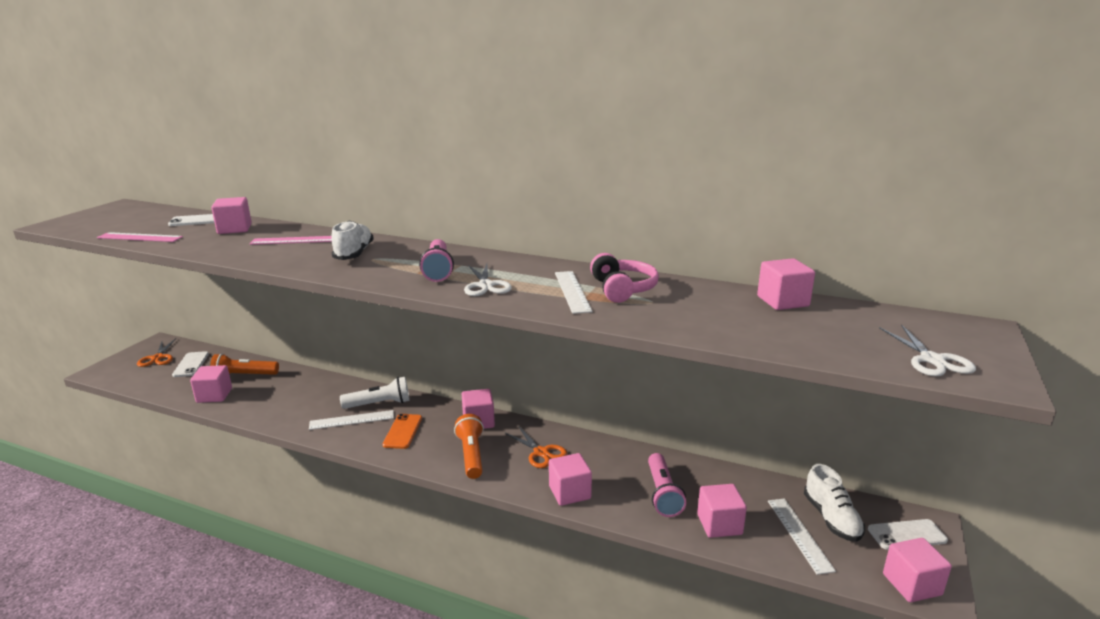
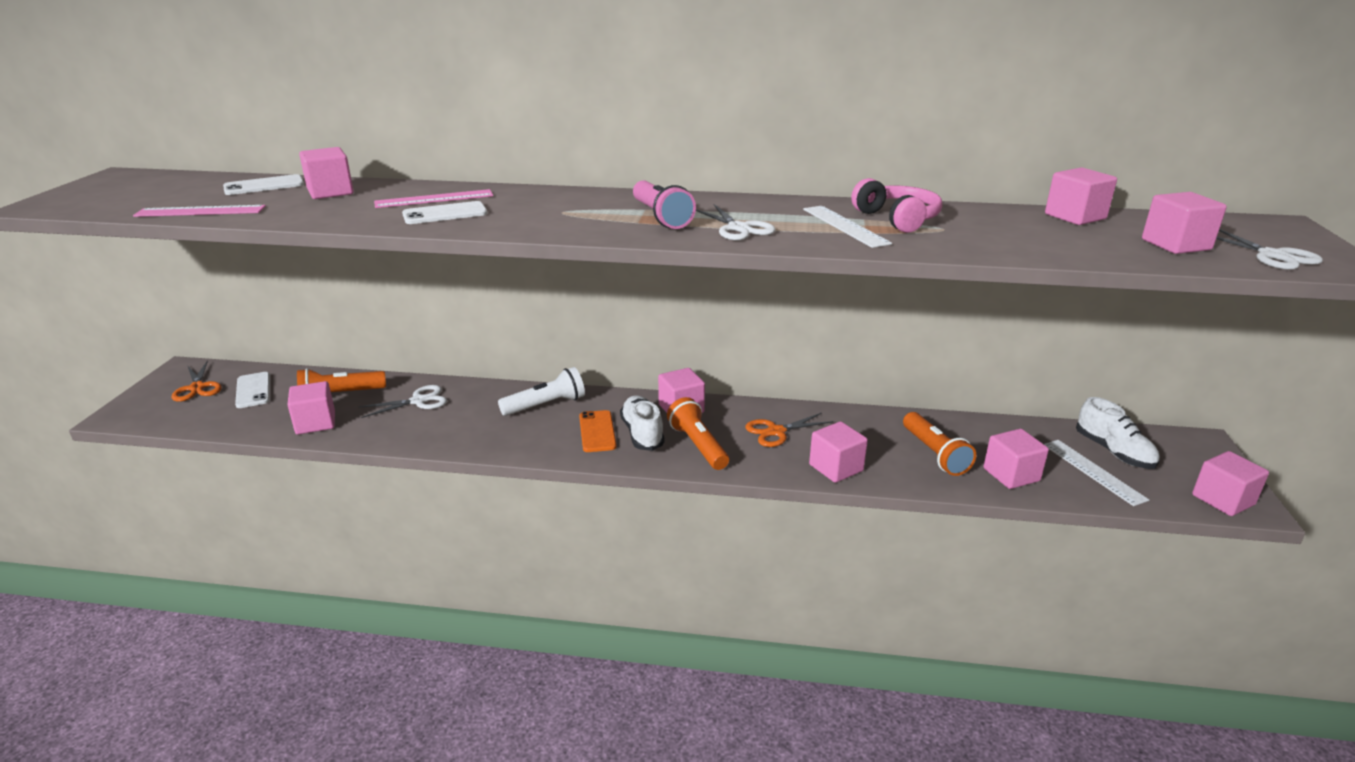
camera: 15 degrees left, 5 degrees up
(293, 388) = (419, 401): none -> white scissors
(352, 420) = (524, 427): white ruler -> none
(354, 254) = (531, 208): white shoe -> white shoe (642, 434)
(541, 452) = (776, 431): orange scissors -> orange scissors turned 120 degrees clockwise
(662, 494) = (934, 454): pink flashlight -> orange flashlight
(847, 338) = (1176, 245): none -> pink cube
(906, 535) = (1190, 455): white phone -> white phone (445, 214)

